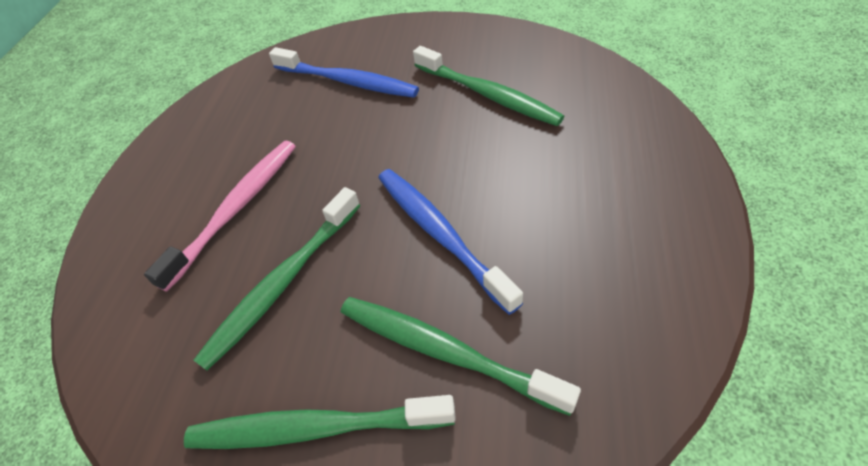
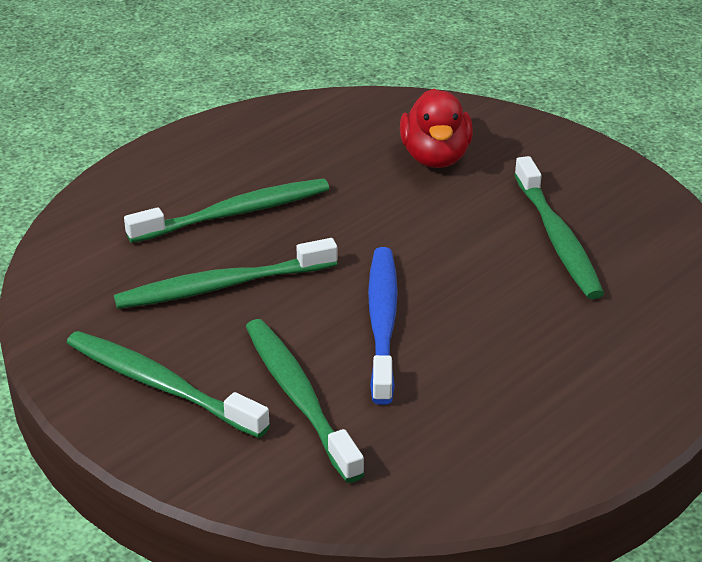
camera: 30 degrees right, 15 degrees down
(236, 209) = (235, 213): pink toothbrush -> green toothbrush
(347, 81) = (435, 157): blue toothbrush -> red duck

